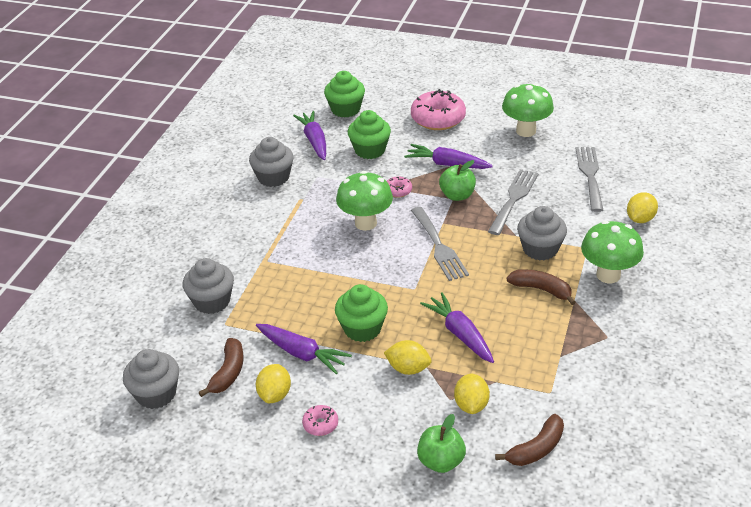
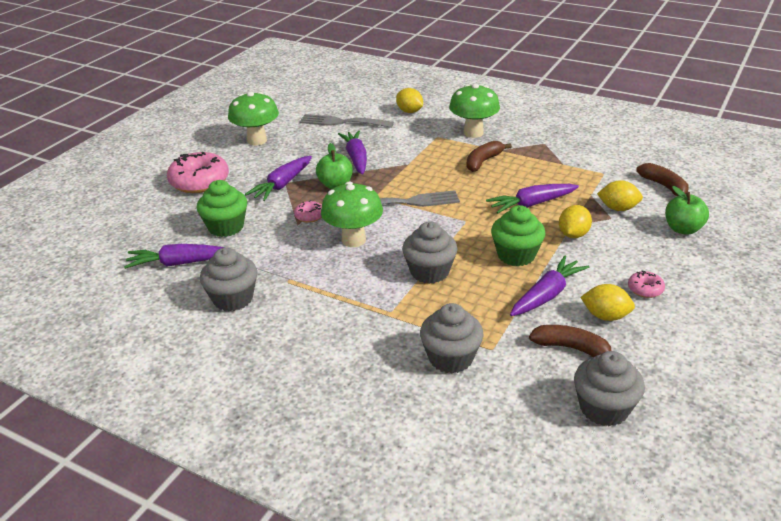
camera: 80 degrees left, 5 degrees down
(345, 109) = (132, 237): green cupcake -> none
(514, 199) = (356, 158): grey fork -> purple carrot
(540, 249) = (431, 155): grey cupcake -> grey cupcake (429, 272)

